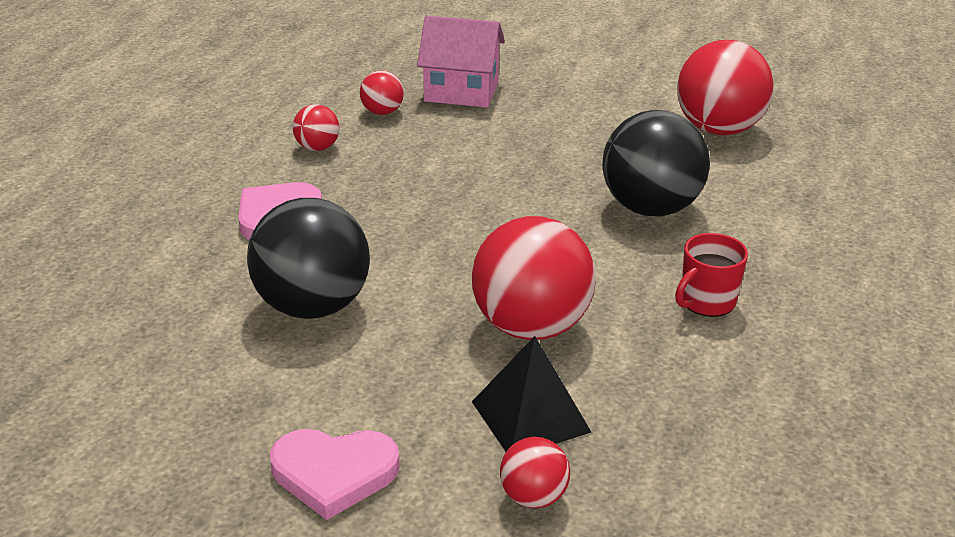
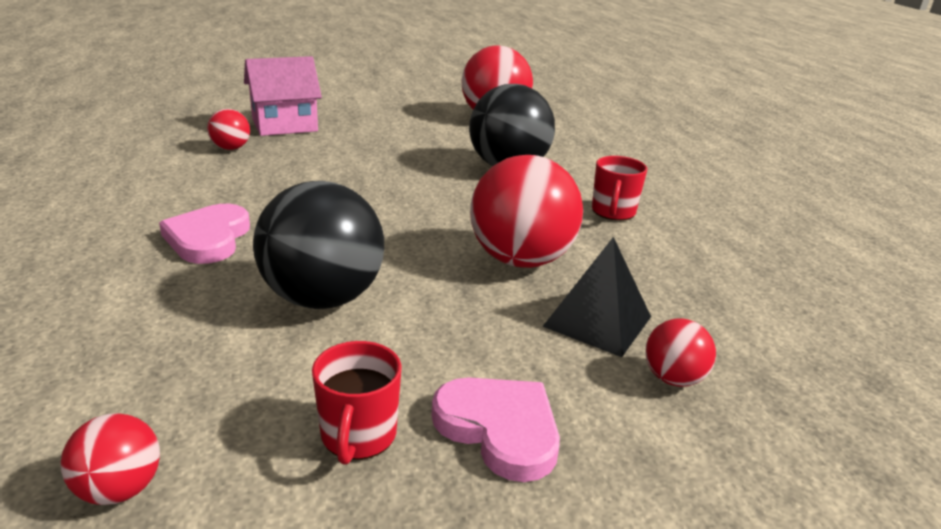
camera: 35 degrees left, 5 degrees down
(229, 433) = (358, 436): none -> red mug
(317, 148) = (196, 182): red ball -> red ball (120, 489)
(334, 473) = (499, 429): pink heart -> pink heart turned 105 degrees counterclockwise

